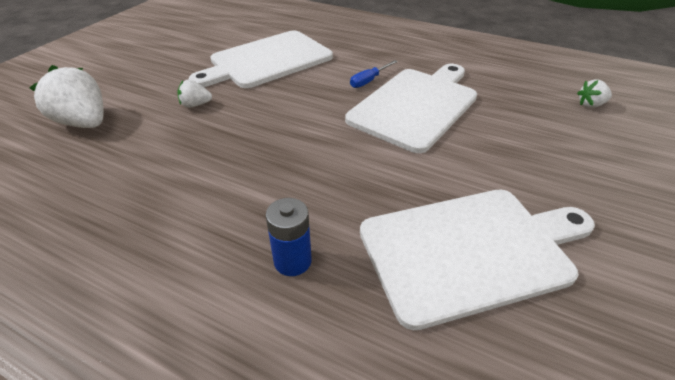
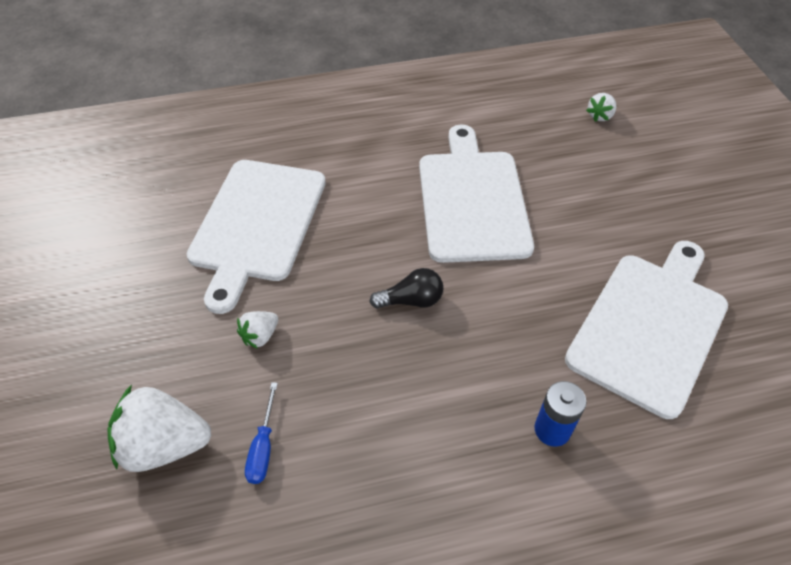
camera: 40 degrees left, 10 degrees up
(301, 133) = (411, 300): none -> black light bulb
(369, 81) = (397, 192): blue screwdriver -> blue screwdriver (263, 447)

